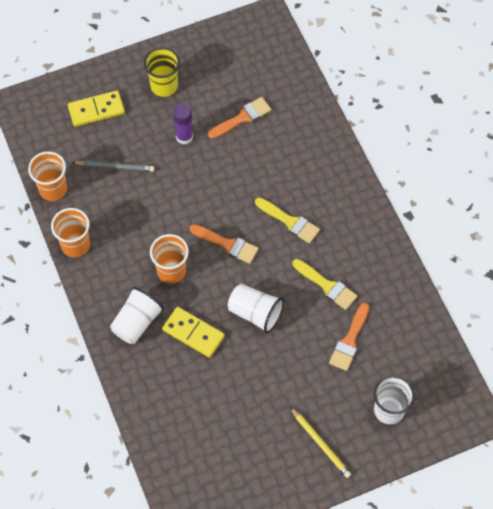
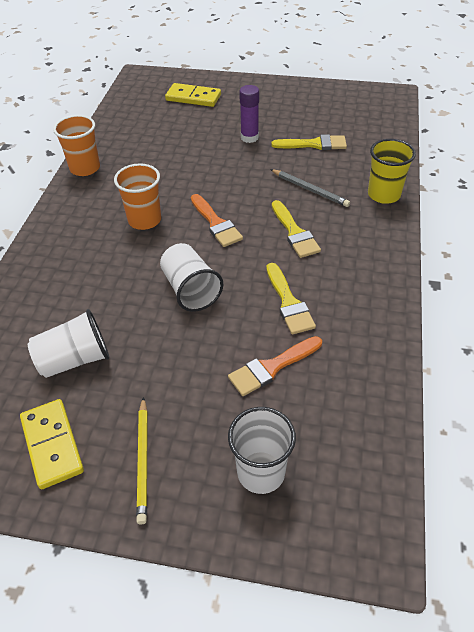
camera: 35 degrees right, 15 degrees down
(53, 189) = (108, 128): orange cup -> none
(115, 167) = (171, 134): grey pencil -> grey pencil (310, 189)
(137, 322) = (73, 243): white cup -> white cup (75, 360)
(164, 86) = (263, 103): yellow cup -> yellow cup (383, 194)
(193, 333) = (114, 277): yellow domino -> yellow domino (52, 445)
(242, 118) = (314, 144): orange brush -> yellow brush

